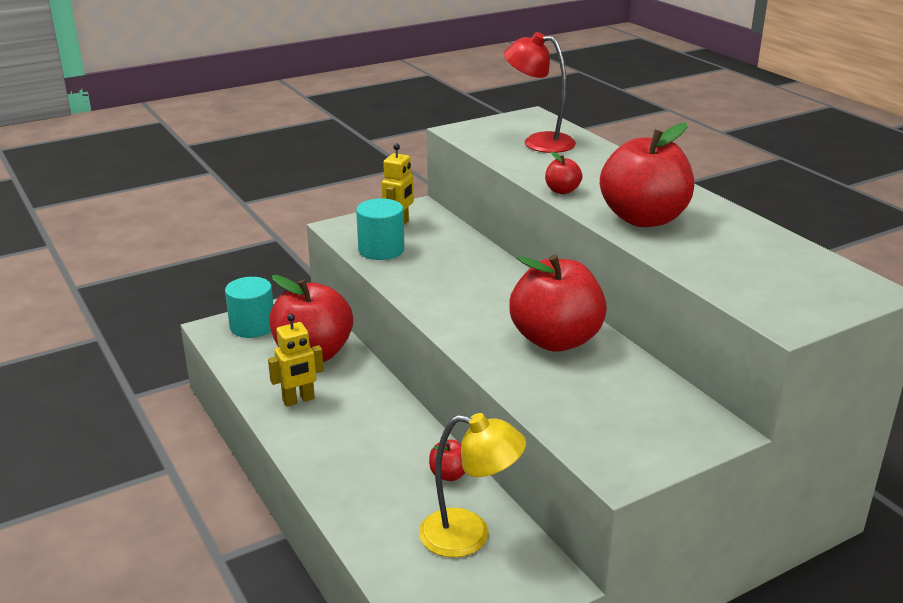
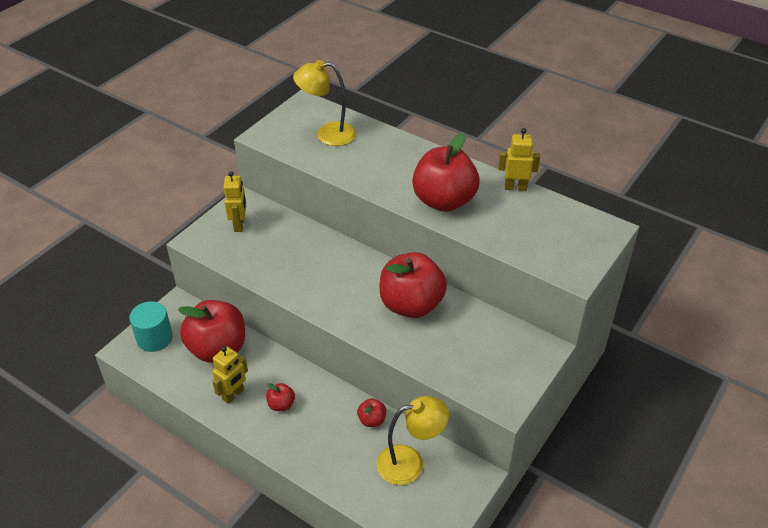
camera: 25 degrees left, 15 degrees up
(381, 250) = (242, 255): turquoise cylinder -> none
(538, 142) = (327, 134): red lamp -> yellow lamp
(562, 191) = (374, 186): red apple -> red apple (281, 405)
(754, 226) = (515, 187): none -> yellow robot

